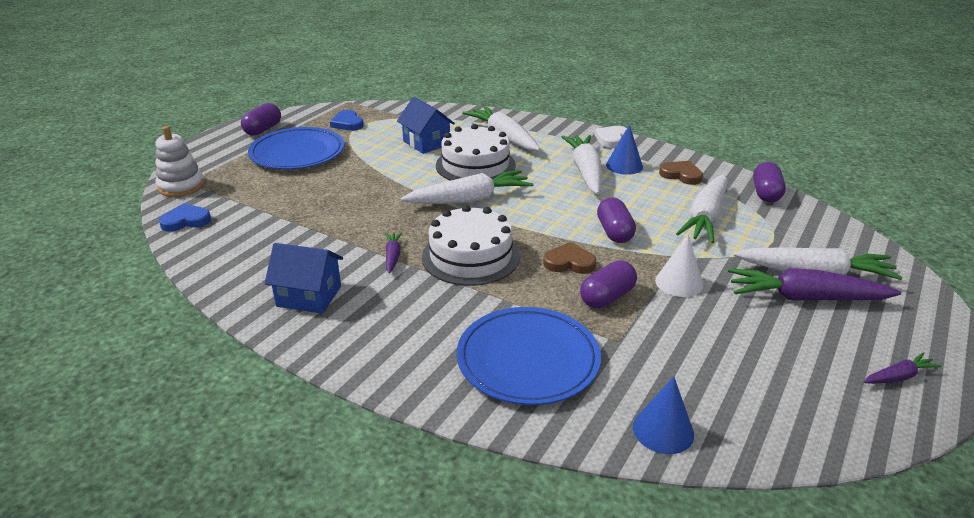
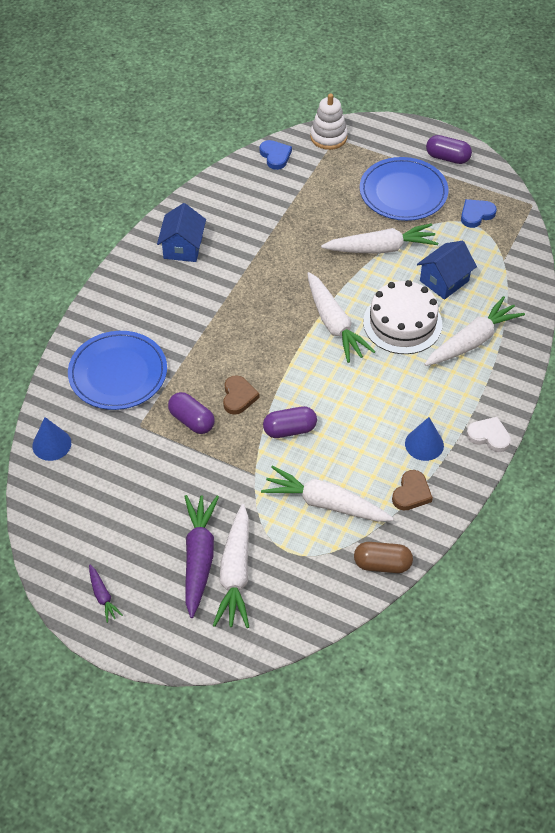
camera: 85 degrees right, 20 degrees up
(392, 256) = (237, 285): purple carrot -> none
(470, 256) = (241, 332): white cake -> none
(585, 171) = (405, 411): white carrot -> white carrot (381, 248)
(679, 282) = (215, 470): white cone -> none
(766, 193) = (382, 564): purple capsule -> brown capsule

